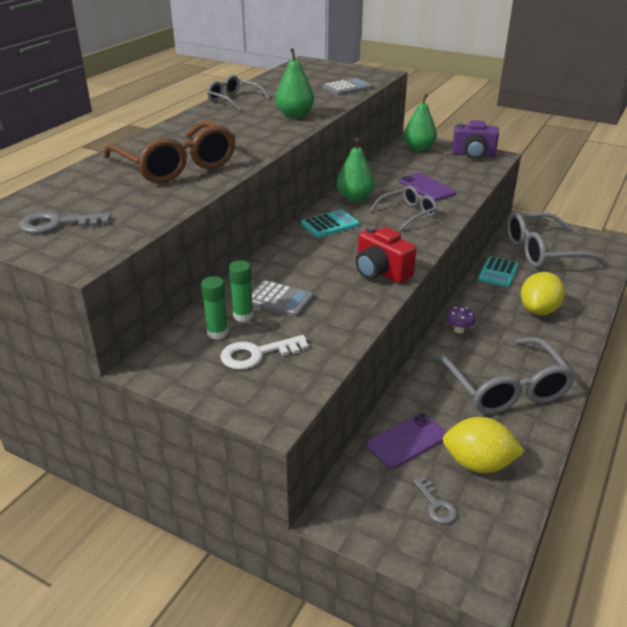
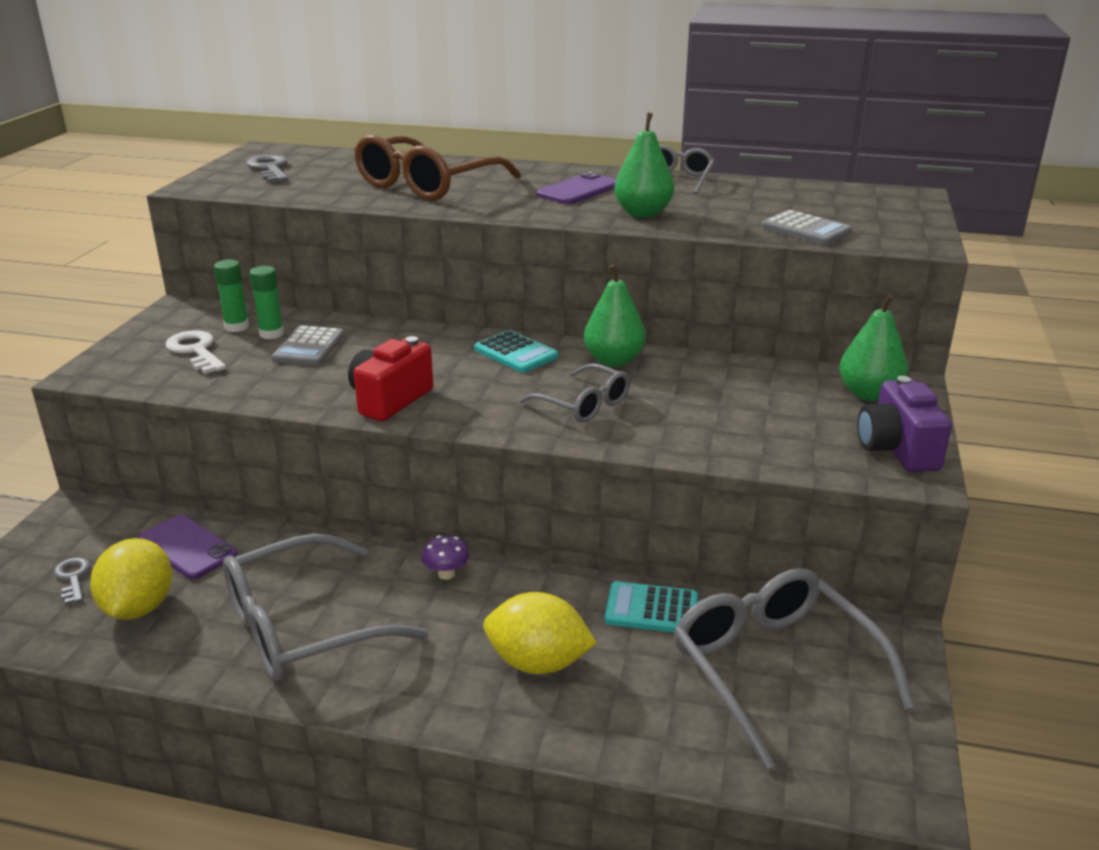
camera: 75 degrees right, 5 degrees down
(426, 187) = (697, 413): purple phone -> purple phone (579, 190)
(436, 505) = (73, 578): grey key -> grey key turned 105 degrees clockwise

